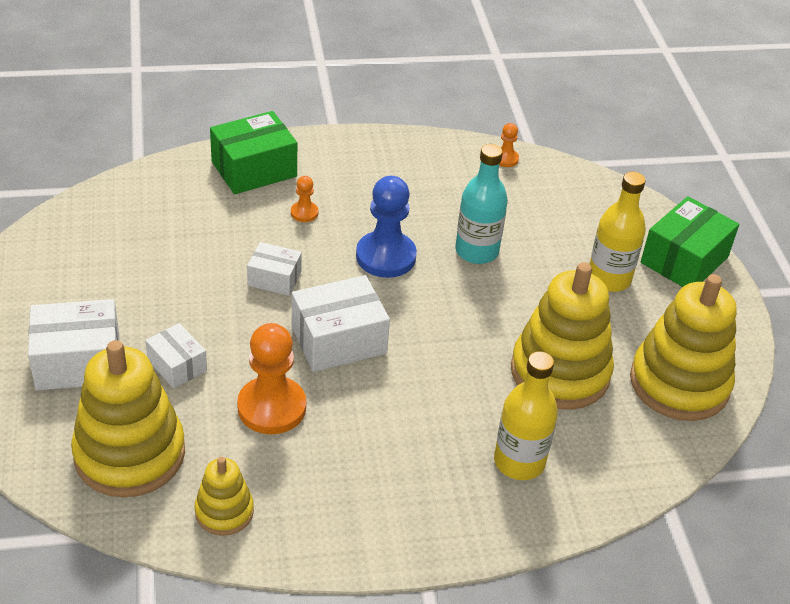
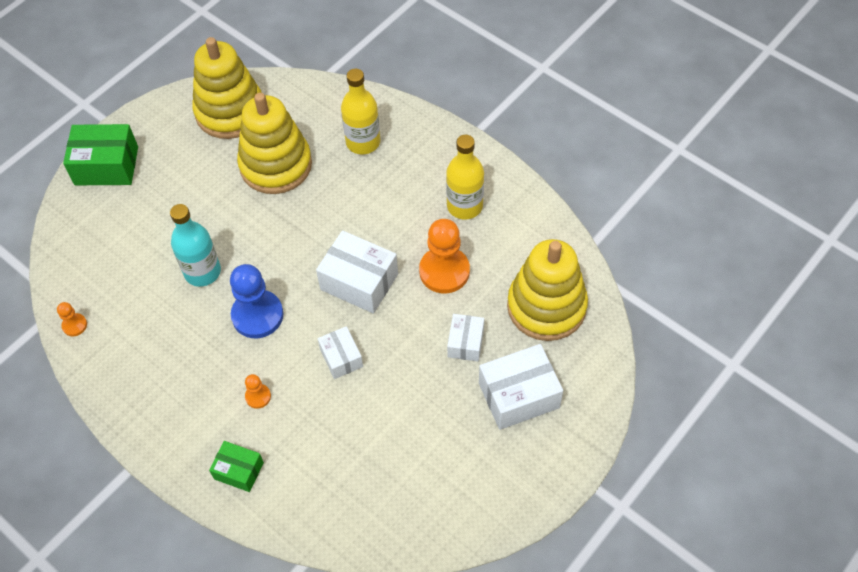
camera: 125 degrees left, 15 degrees up
(78, 362) = (519, 395): white box -> white box turned 60 degrees counterclockwise
(224, 512) = (531, 235): yellow stacking toy -> none
(254, 169) = (239, 471): green box -> green box, size x0.59
(609, 278) = (163, 191): yellow bottle -> yellow bottle (464, 206)

